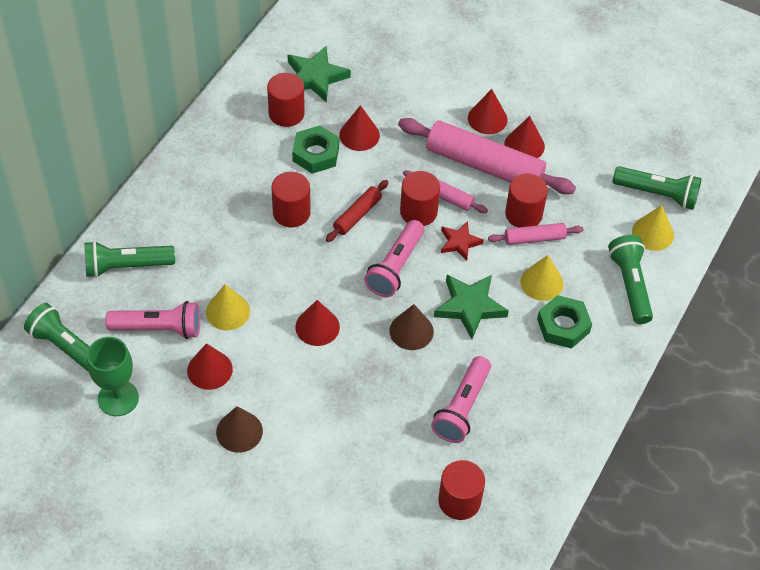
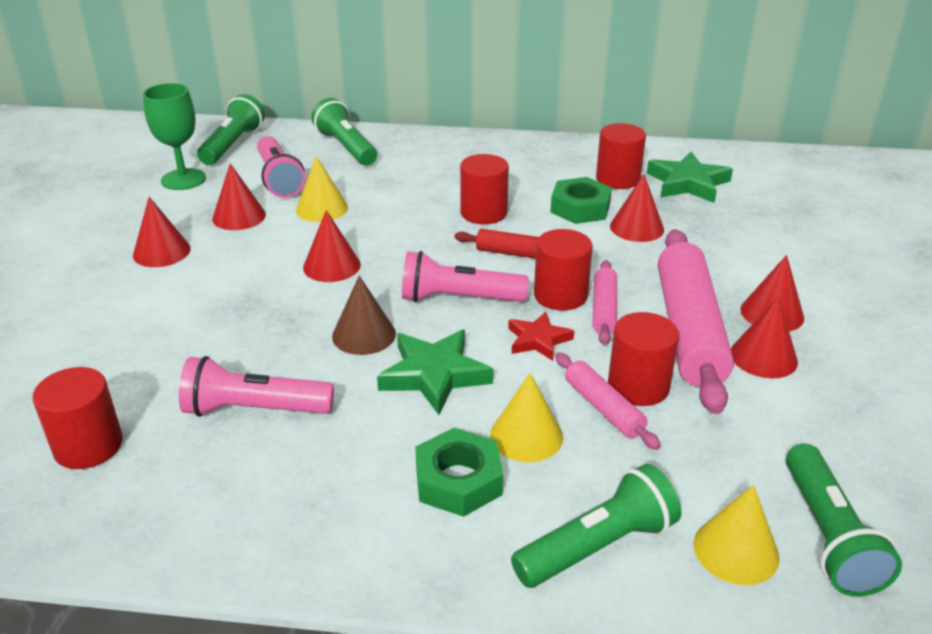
camera: 70 degrees right, 20 degrees down
(239, 431) = (161, 252): brown cone -> red cone

